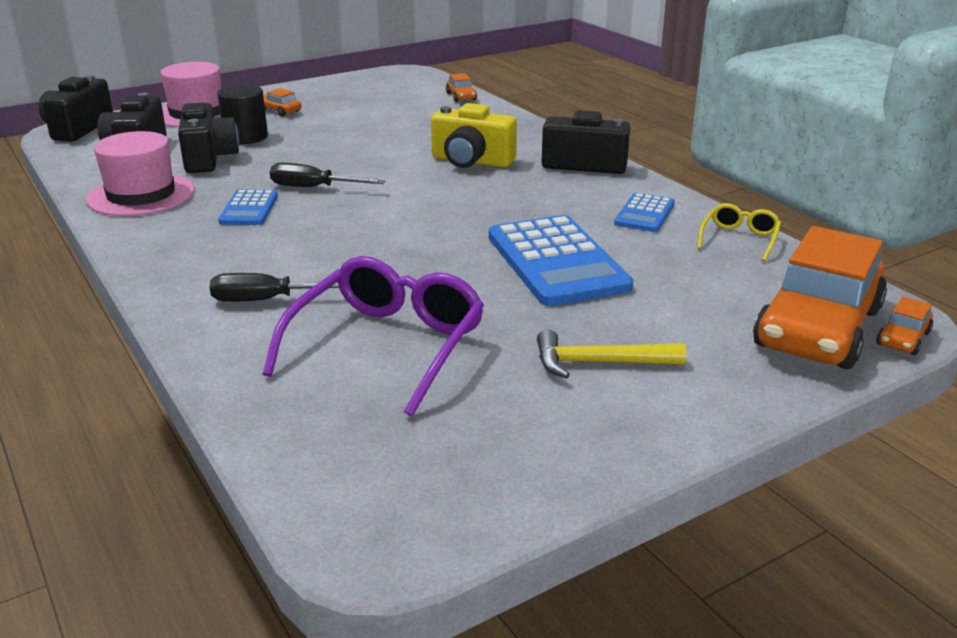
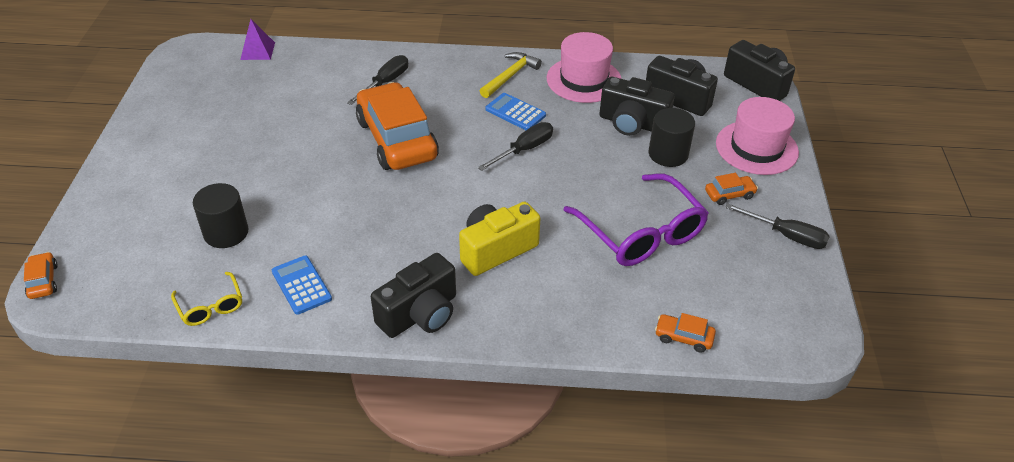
camera: 125 degrees right, 15 degrees up
(290, 452) = (257, 51): none -> purple pyramid
(309, 90) = (786, 235): none -> black screwdriver
(388, 345) = (295, 101): purple glasses -> purple glasses (641, 233)
(556, 262) = (295, 199): blue calculator -> none
(599, 363) = (191, 155): yellow hammer -> yellow hammer (510, 76)
(660, 275) = (226, 233): none -> black cylinder
(818, 328) = (98, 255): orange car -> orange car (397, 139)

